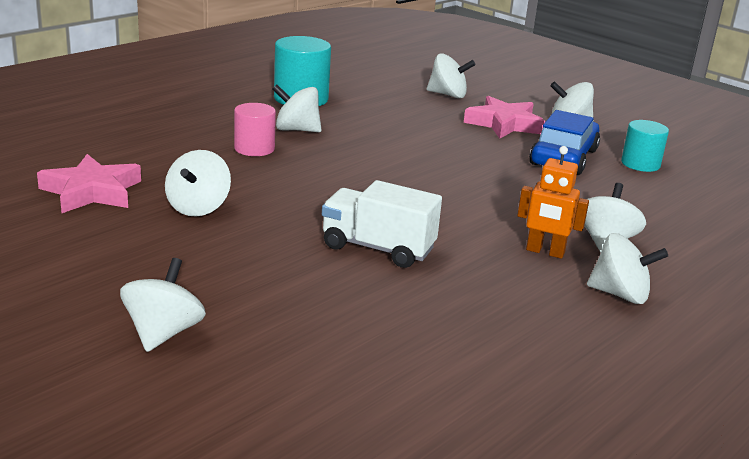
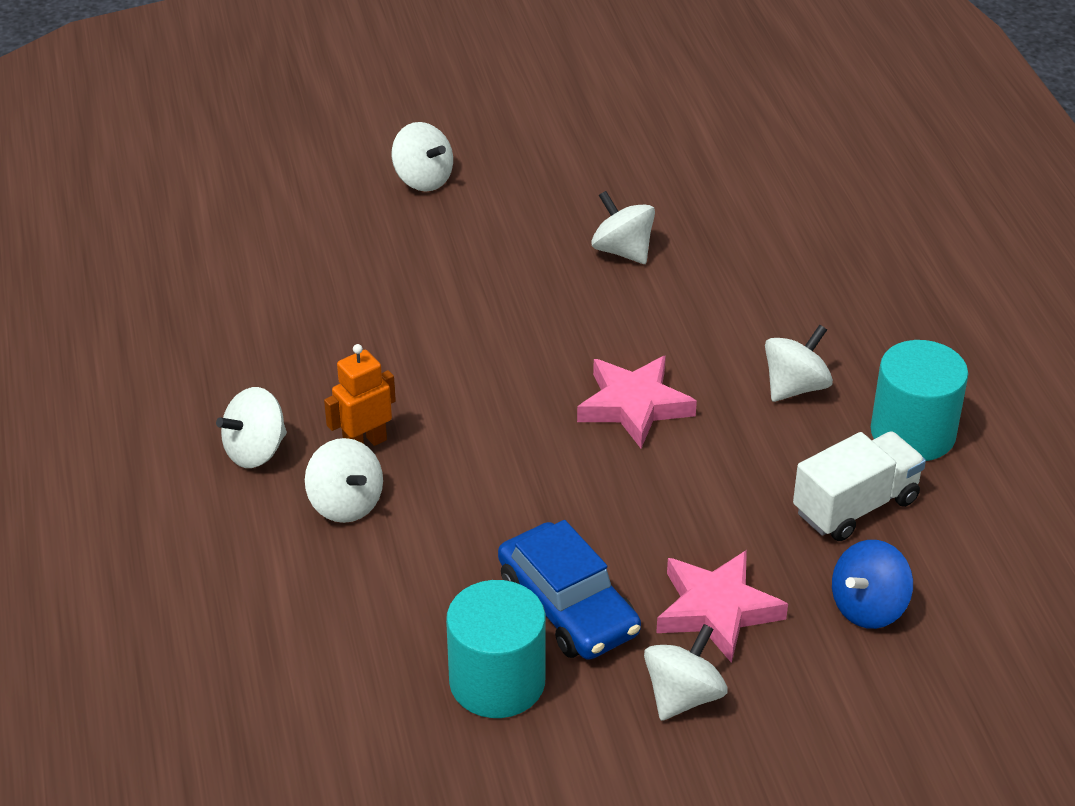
camera: 125 degrees right, 15 degrees up
(91, 191) = (699, 198): pink star -> pink star (634, 406)
(254, 148) = (752, 332): pink cylinder -> none
(378, 248) = (460, 332): white truck -> white truck (855, 506)
(448, 95) = (868, 607): white spinning top -> blue spinning top
(640, 164) = (497, 681): turquoise cylinder -> turquoise cylinder, size x1.55

